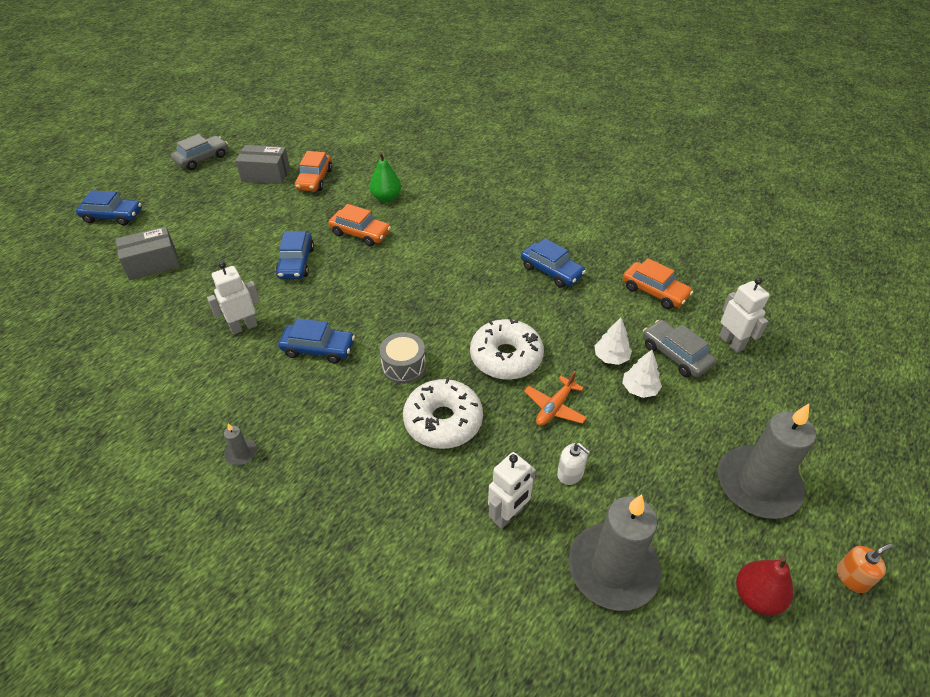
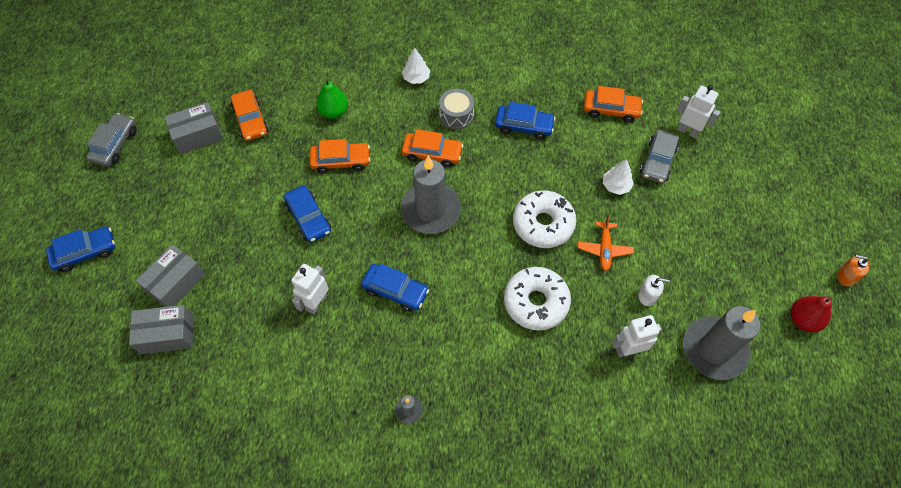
camera: 30 degrees left, 15 degrees up
(110, 296) = (167, 334): none -> grey box
(318, 349) = (395, 291): blue car -> blue car turned 45 degrees clockwise
(404, 366) = (473, 271): grey drum -> grey drum (456, 115)
(445, 259) = (432, 153): none -> orange car
(508, 515) = (628, 349): white robot -> white robot turned 120 degrees counterclockwise
(639, 389) = (651, 203): white tree -> white tree (416, 78)
(675, 355) = (657, 161): grey car -> grey car turned 90 degrees counterclockwise
(758, 485) = (763, 240): grey candle -> grey candle (430, 210)
(852, 577) = (846, 276): orange soap dispenser -> orange soap dispenser turned 105 degrees counterclockwise

